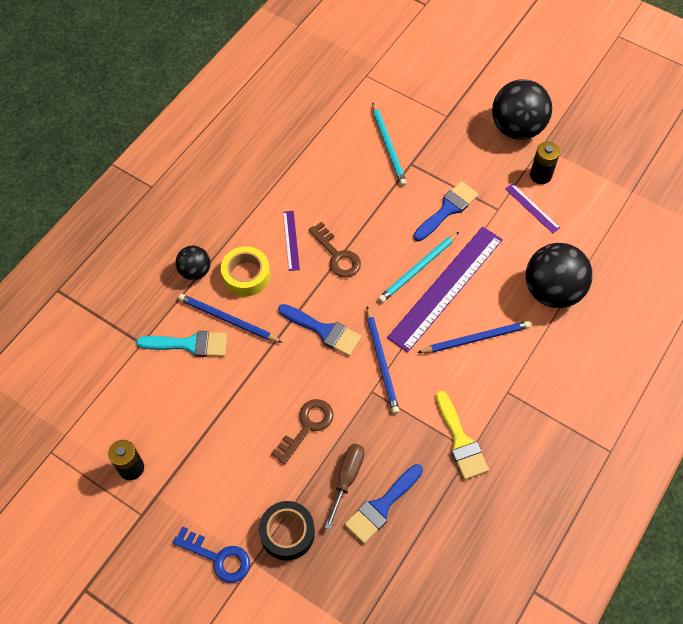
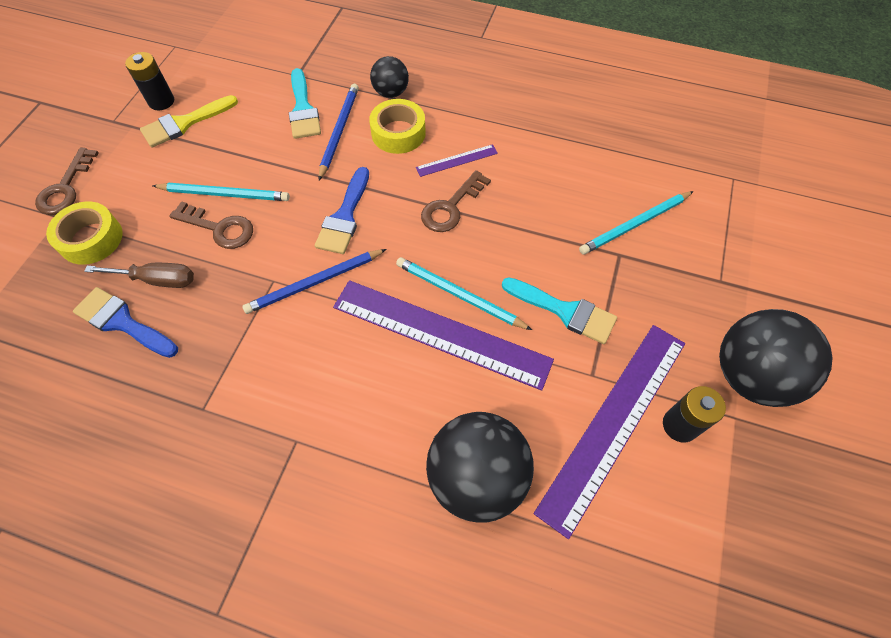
camera: 75 degrees right, 0 degrees up
(218, 557) = (66, 188): blue key -> brown key
(270, 419) = (225, 194): none -> turquoise pencil
(287, 533) = (91, 239): black tape -> yellow tape
(447, 209) = (565, 311): blue brush -> turquoise brush
(460, 441) = (215, 394): yellow brush -> yellow brush (184, 123)
(476, 338) = (371, 385): blue pencil -> none
(532, 208) = (614, 423): purple ruler -> purple ruler, size x2.28

